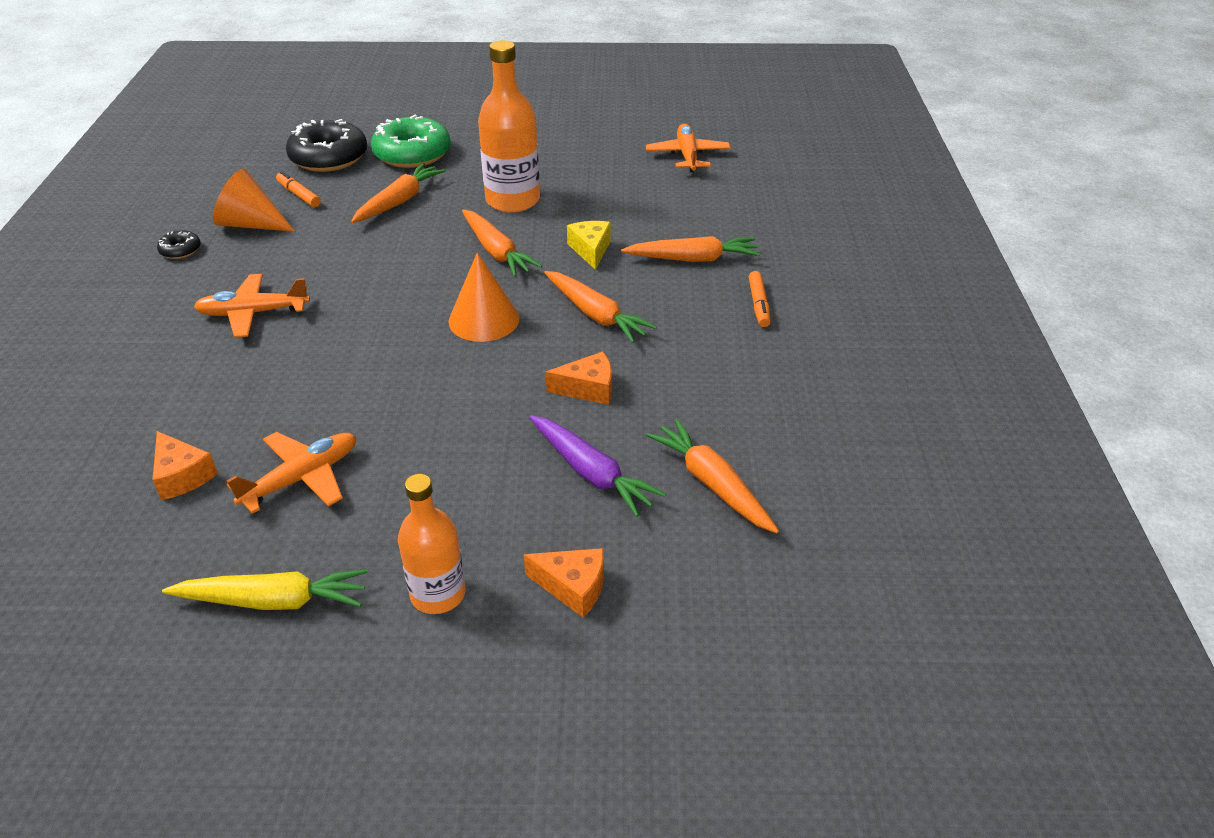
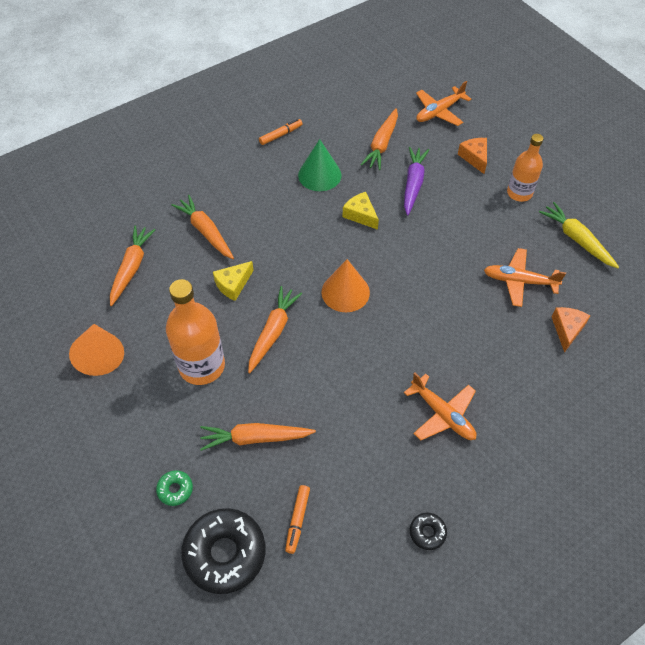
camera: 125 degrees left, 15 degrees up
(251, 224) = (360, 515): orange cone -> orange cone (100, 355)
(412, 153) = (175, 489): green donut -> green donut, size x0.46
(588, 388) = (360, 215): orange cheese -> yellow cheese
(596, 315) = (298, 245): orange carrot -> orange carrot (132, 268)
(687, 155) = (62, 300): orange plane -> orange plane (439, 112)
(704, 386) = (319, 175): none -> green cone
(758, 304) = (231, 184): orange marker -> orange marker (281, 135)

